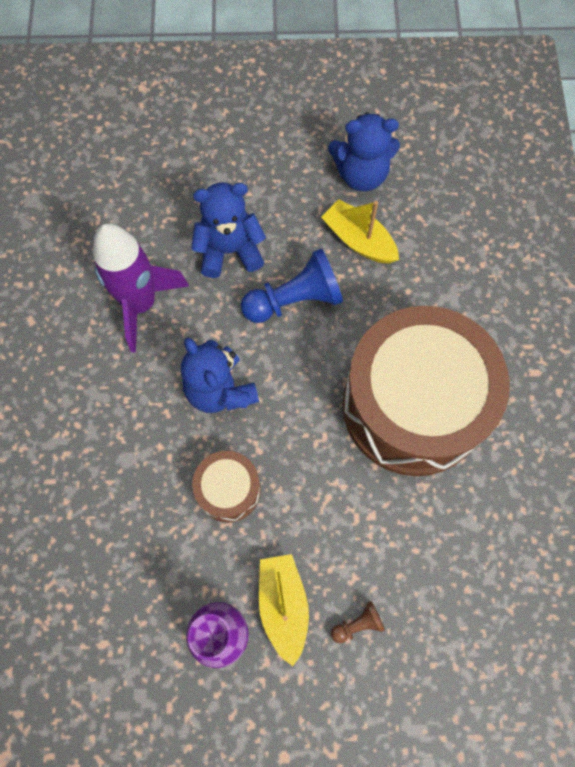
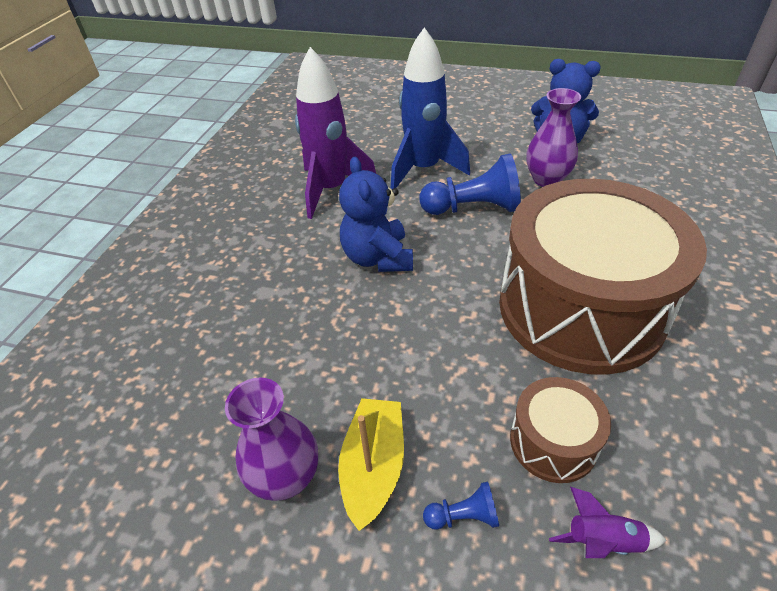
camera: 20 degrees right, 25 degrees down
(228, 490) = (354, 338): brown drum -> brown drum (553, 442)
(229, 251) = (423, 169): blue teddy bear -> blue rocket
(358, 240) = (546, 179): yellow boat -> purple vase
(358, 624) = (463, 516): brown pawn -> blue pawn
(453, 614) = (603, 541): none -> purple rocket

